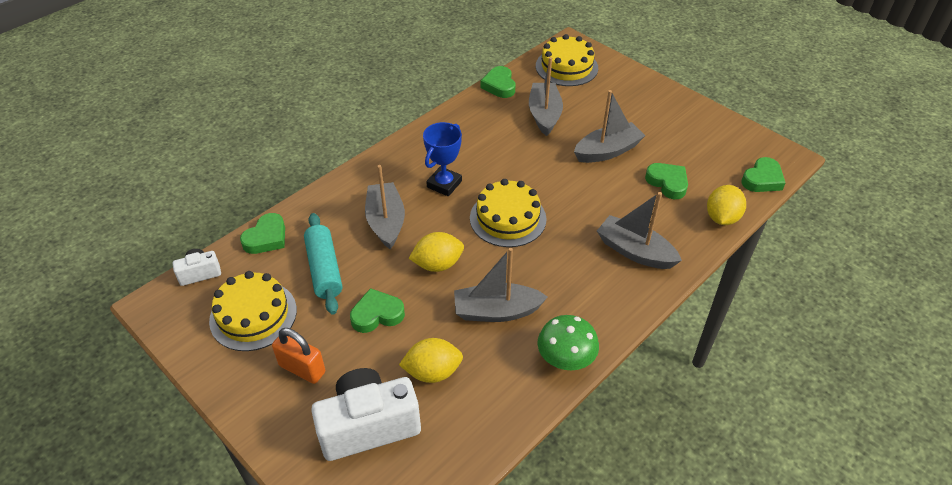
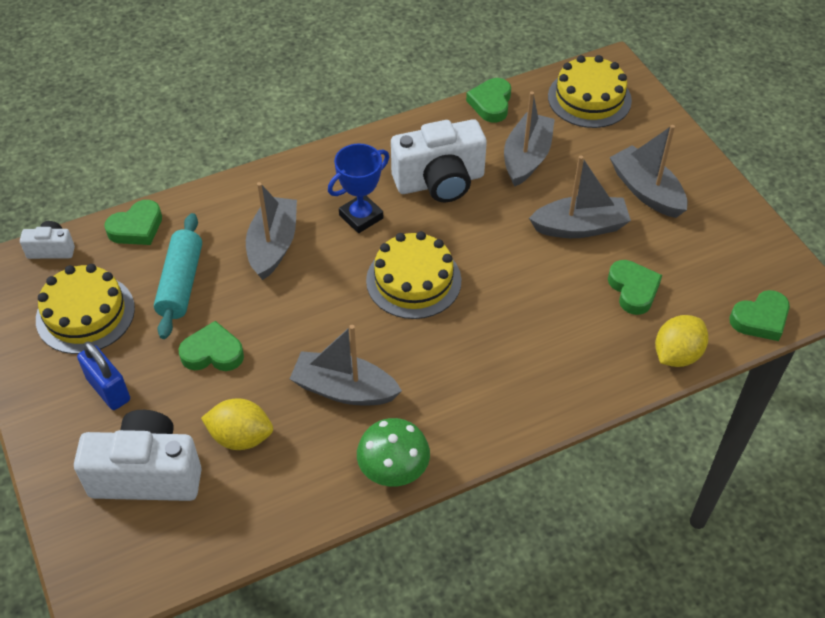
camera: 20 degrees right, 5 degrees up
(302, 369) = (108, 389): orange padlock -> blue padlock
(437, 264) = (306, 313): yellow lemon -> none
(490, 146) = (440, 182): none -> white camera
(635, 251) = (543, 366): grey boat -> grey boat (646, 191)

